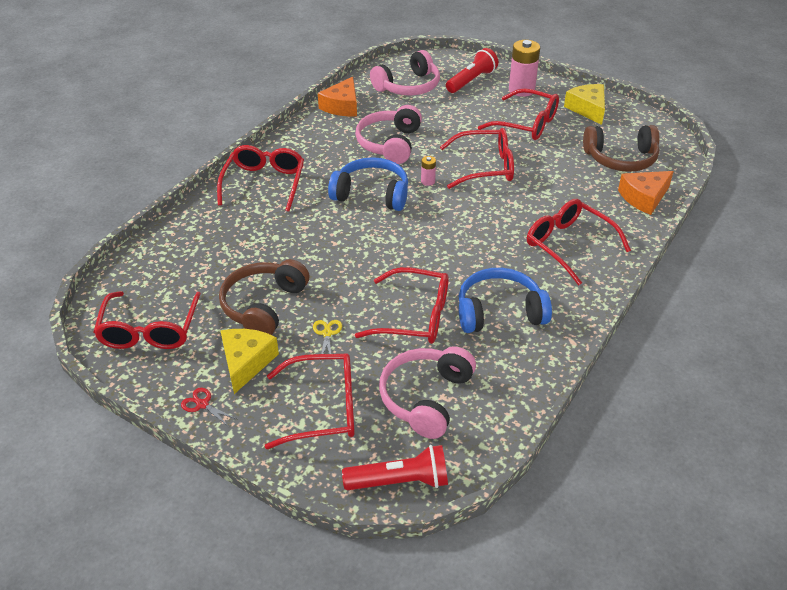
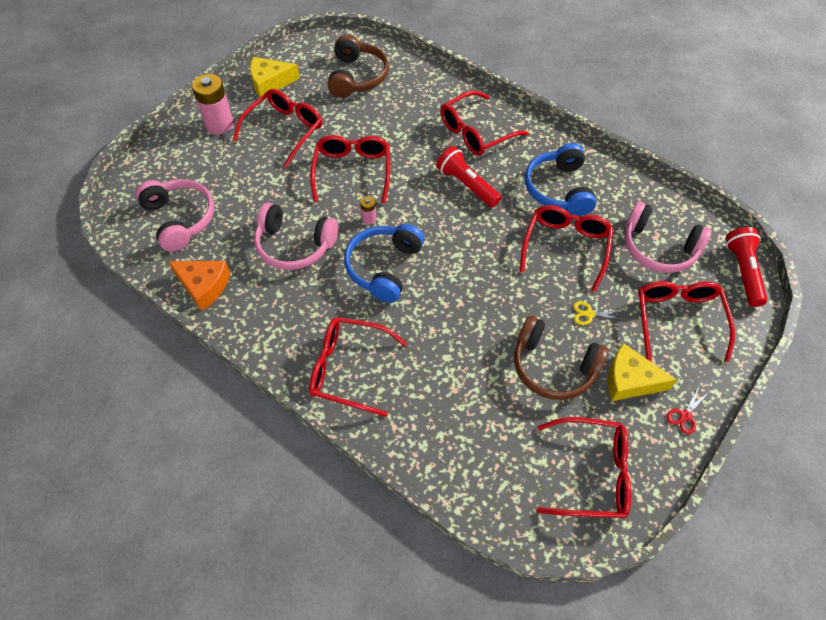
camera: 85 degrees left, 15 degrees up
(471, 81) = (187, 162): red flashlight -> red flashlight (467, 185)
(644, 198) = (416, 74): orange cheese -> none

